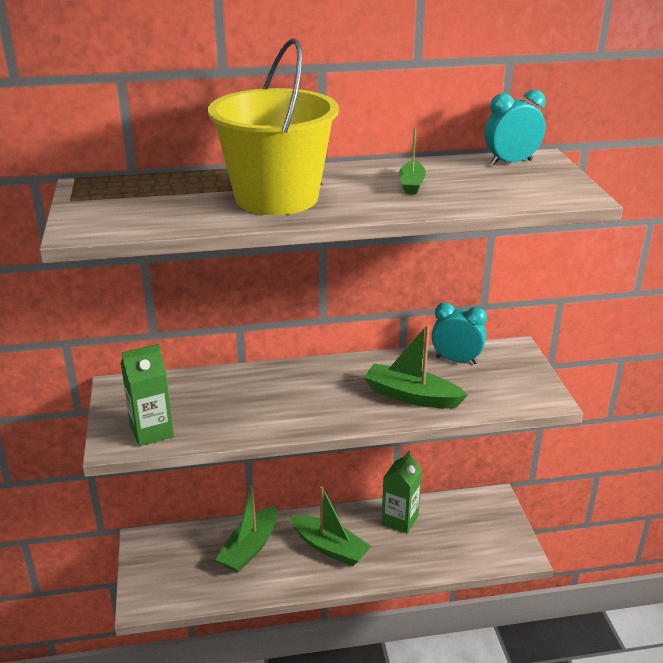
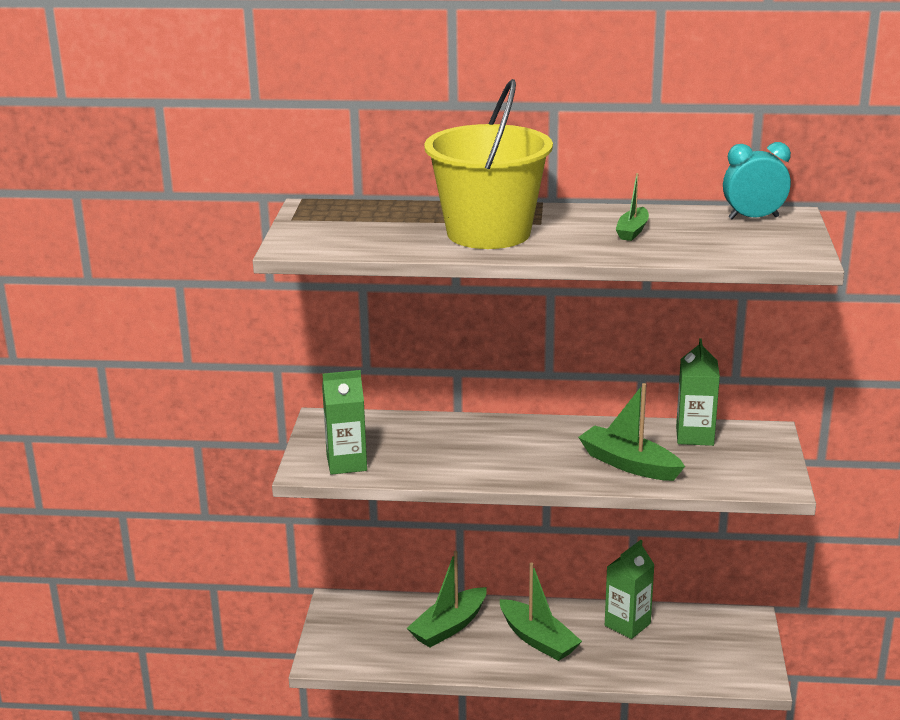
camera: 15 degrees right, 5 degrees down
(456, 360) = (694, 436): turquoise clock -> green carton

